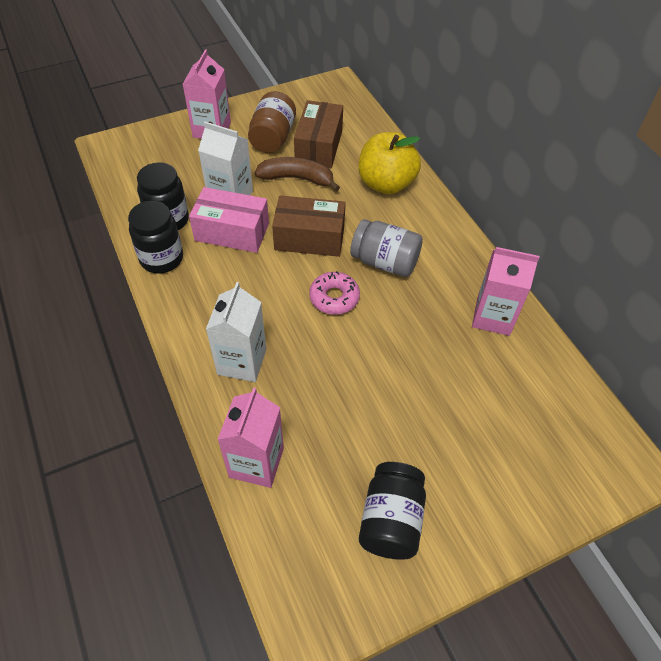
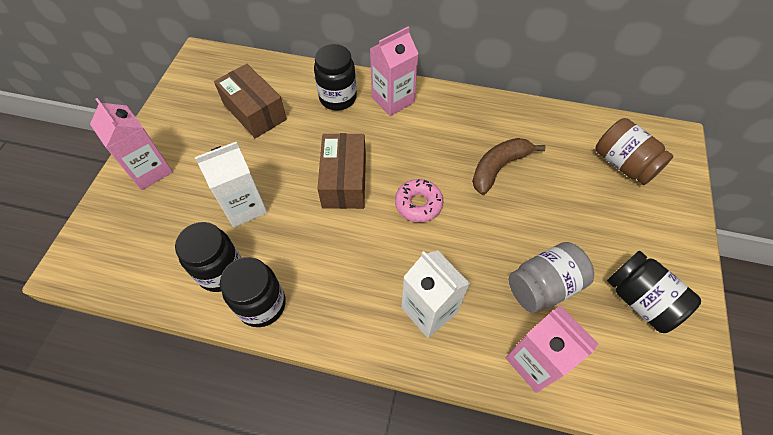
camera: 50 degrees left, 5 degrees up
(232, 232) = (285, 230): pink box -> none
(273, 138) = (210, 134): brown jar -> brown jar (623, 164)
(297, 178) = (273, 148): brown banana -> brown banana (498, 167)
(309, 238) = (344, 181): brown box -> brown box turned 45 degrees counterclockwise
(385, 262) = (412, 150): grey jar -> grey jar (543, 286)
(386, 183) = (338, 98): yellow apple -> black jar
(493, 317) = (513, 124): pink carton -> pink carton (393, 100)

